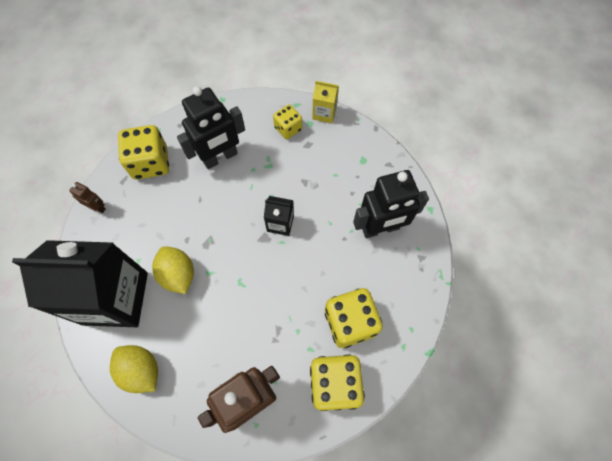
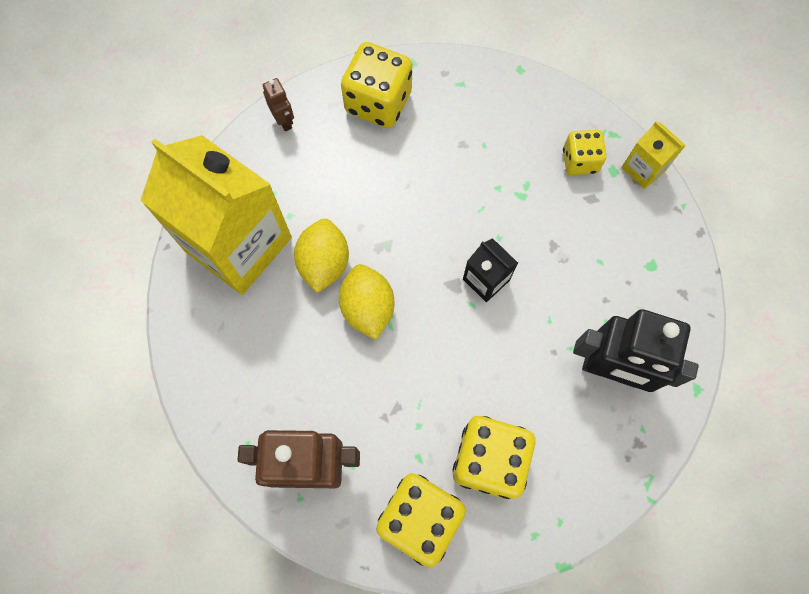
camera: 35 degrees right, 5 degrees up
(115, 298) = (238, 244): black carton -> yellow carton
(141, 370) = (216, 347): yellow lemon -> yellow lemon (368, 308)
(220, 157) = (467, 147): black robot -> none

